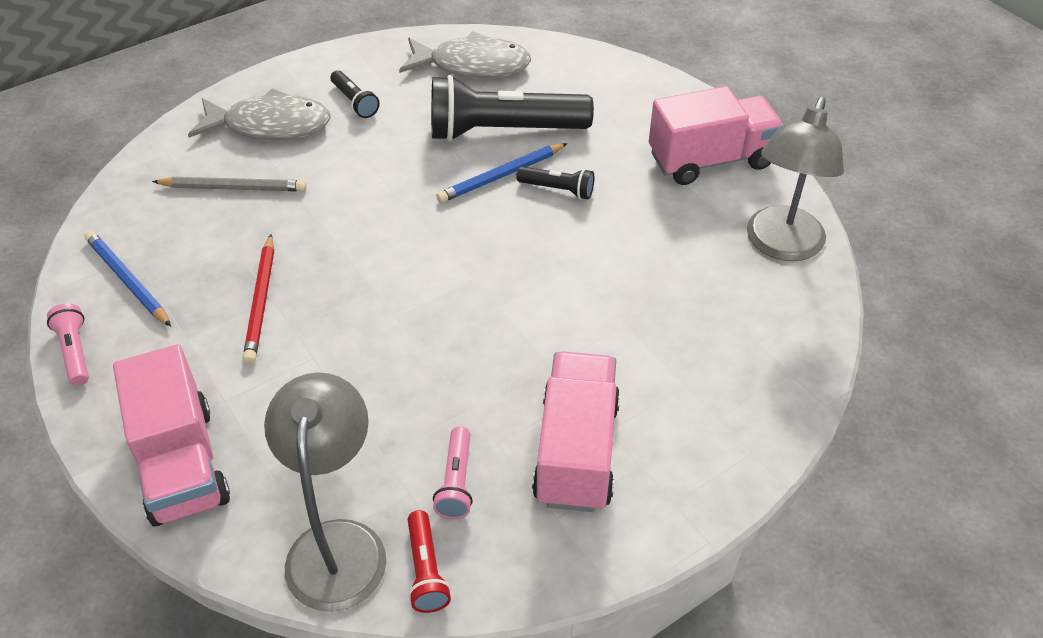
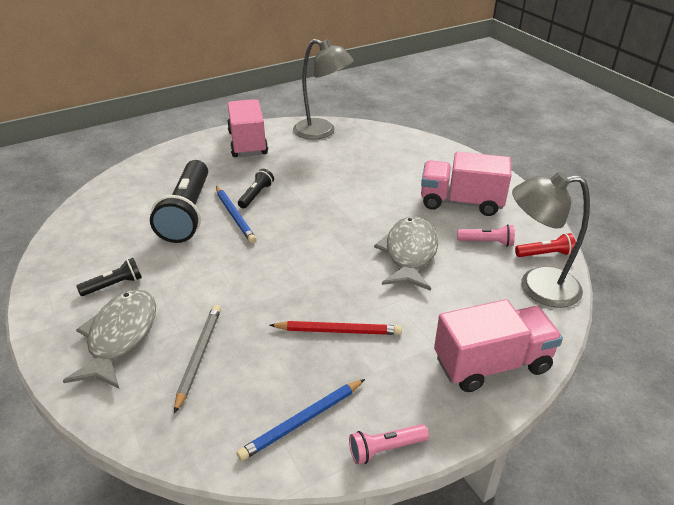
camera: 85 degrees left, 10 degrees down
(472, 65) = (101, 223): grey fish -> grey fish (409, 254)

